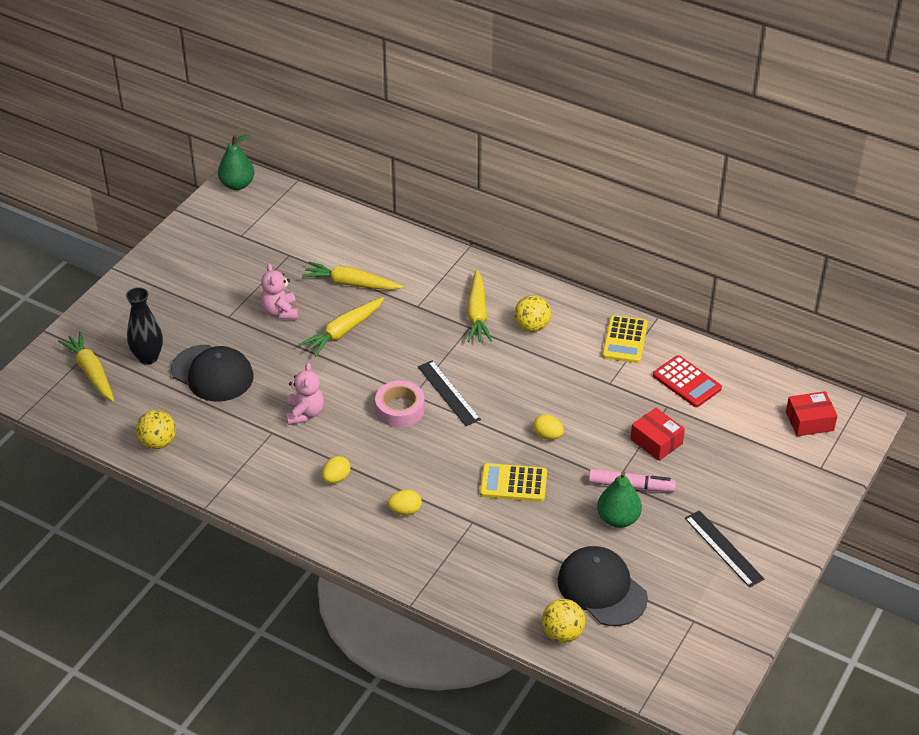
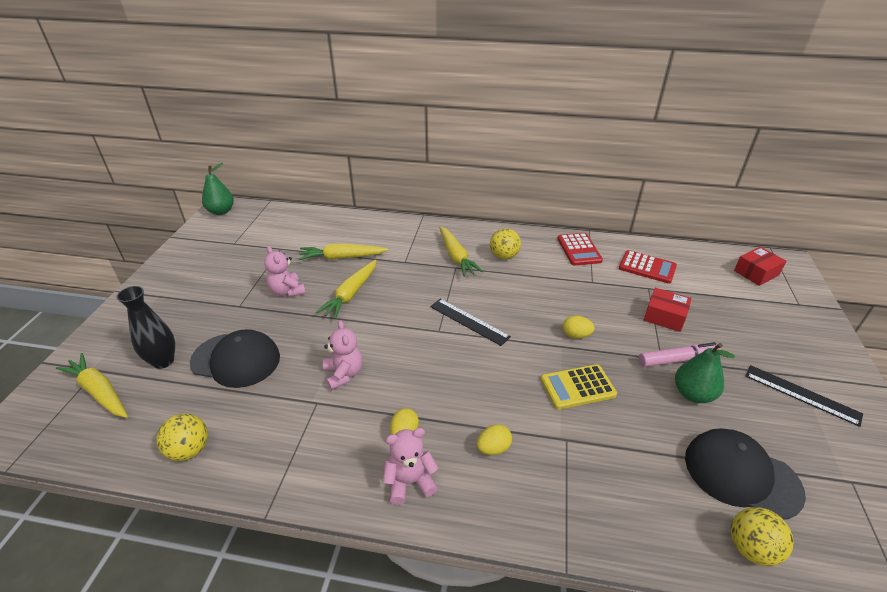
camera: 20 degrees left, 5 degrees down
(324, 515) = (410, 482): none -> pink teddy bear
(400, 409) = (433, 346): pink tape -> none
(625, 340) = (579, 250): yellow calculator -> red calculator

